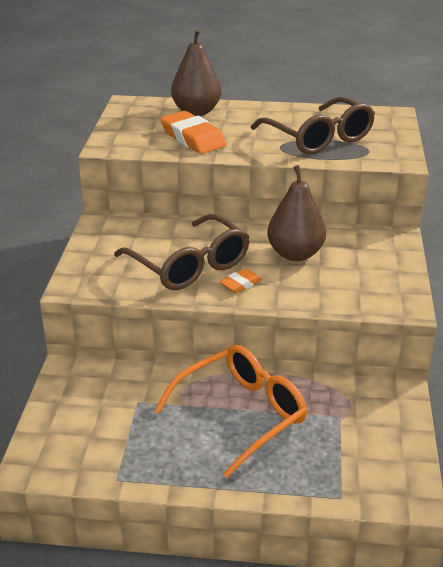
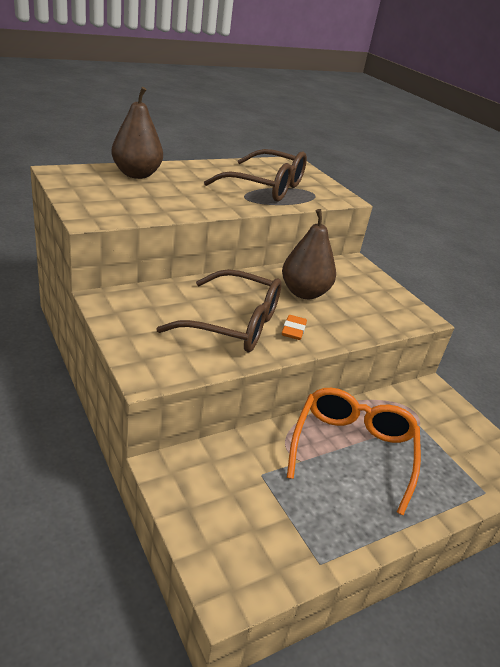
camera: 40 degrees left, 0 degrees up
(193, 138) = (164, 199): orange eraser -> none

